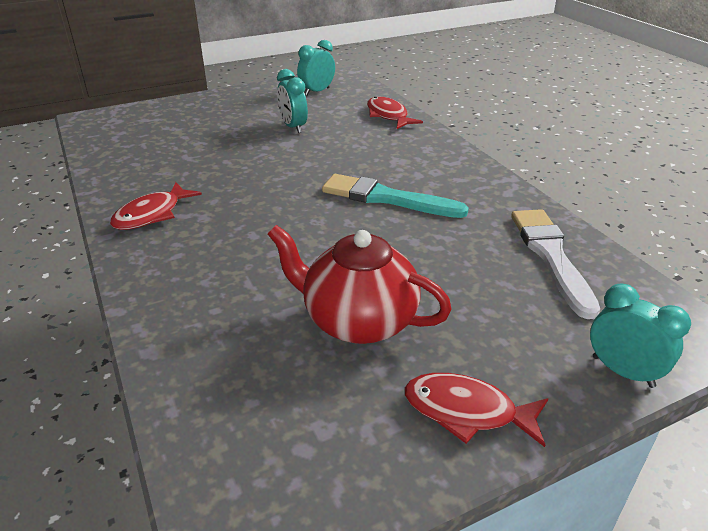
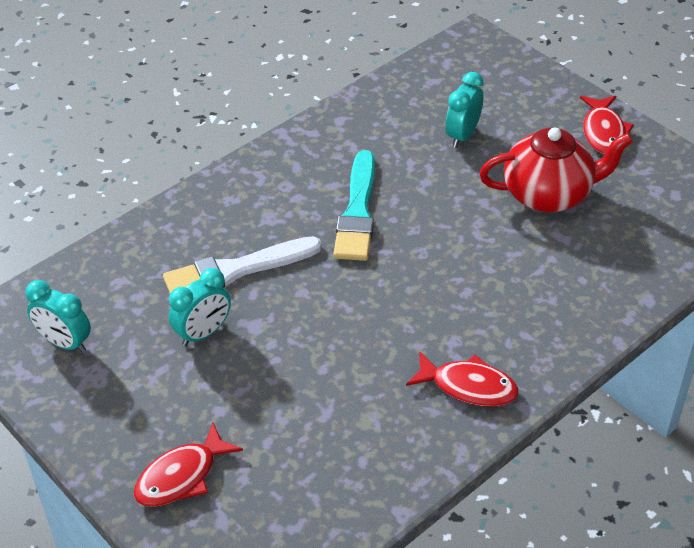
camera: 105 degrees left, 10 degrees up
(358, 320) = (549, 195): red teapot -> red teapot turned 105 degrees counterclockwise
(388, 116) = (141, 248): red fish -> red fish (181, 476)
(551, 256) = (412, 103): white brush -> white brush (236, 270)
(622, 371) = (529, 71): turquoise clock -> turquoise clock (462, 135)

